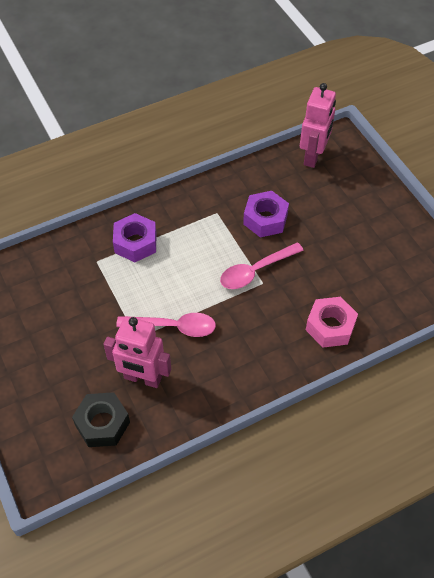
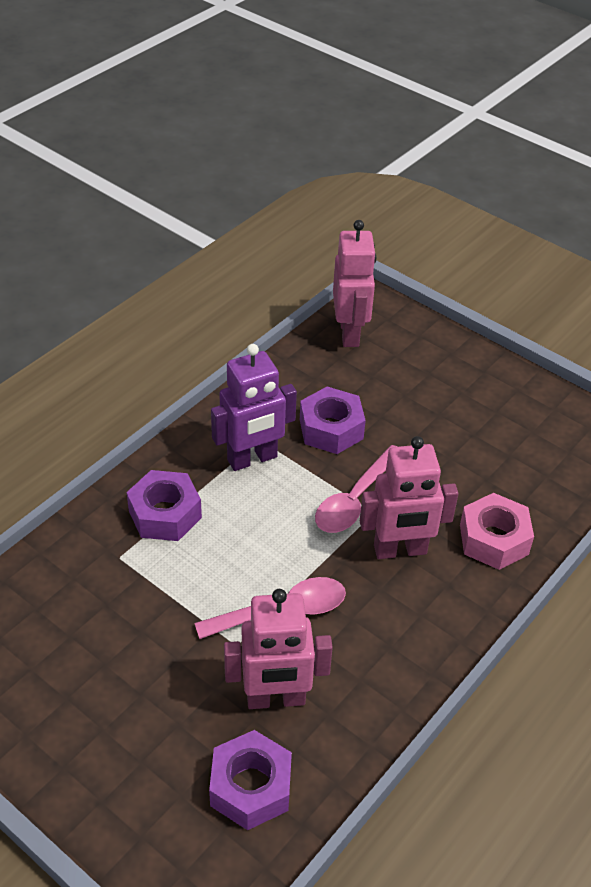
camera: 25 degrees left, 10 degrees down
(102, 424) = (250, 787): black nut -> purple nut
(205, 224) = (252, 459): none -> purple robot
(266, 313) = (400, 550): none -> pink robot

